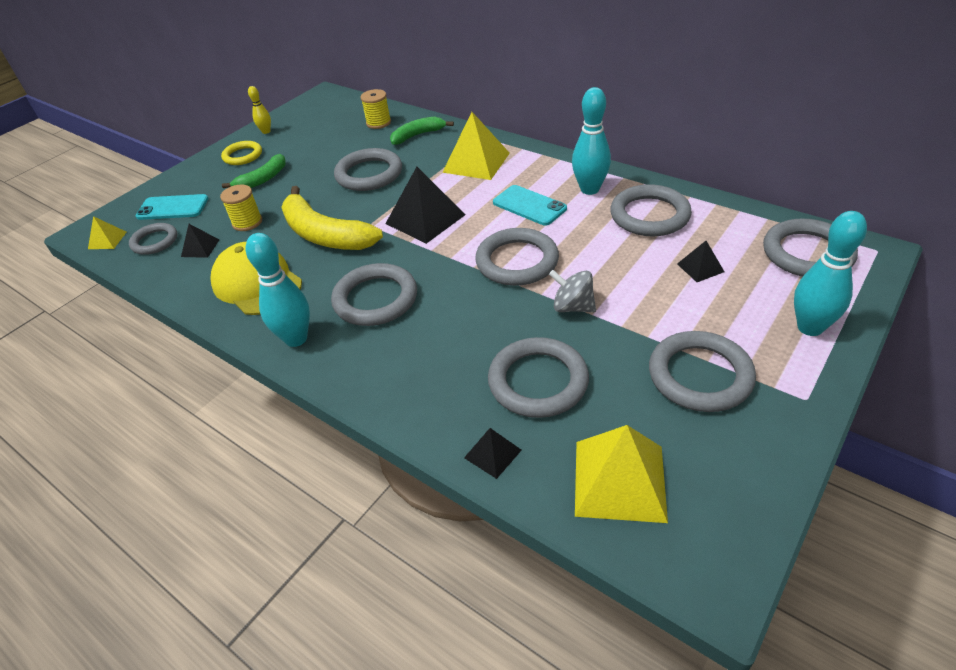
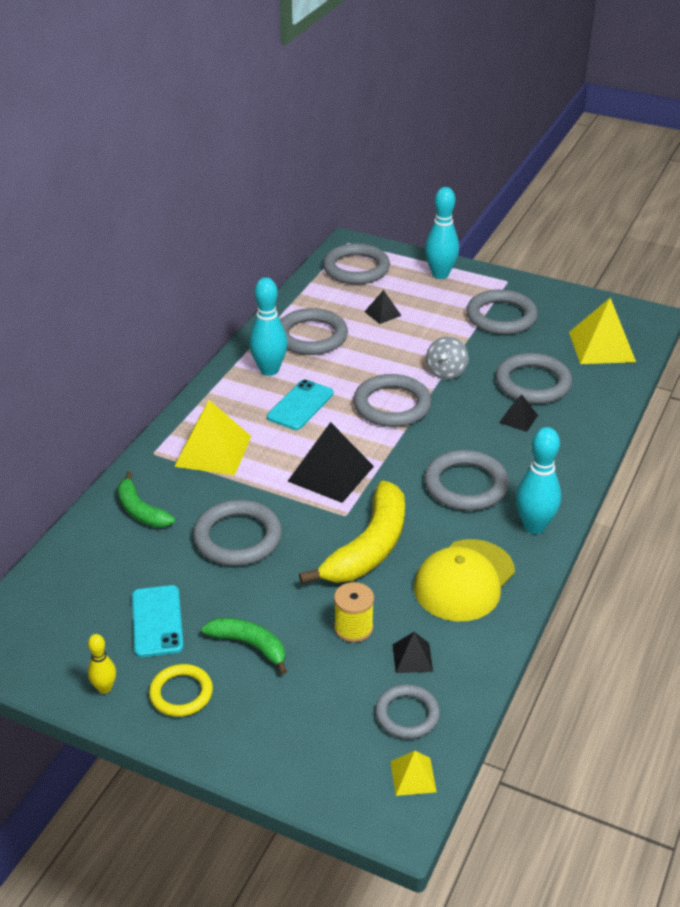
camera: 105 degrees left, 5 degrees down
(173, 208) = (327, 728): turquoise phone -> turquoise phone (157, 621)
(378, 123) = (97, 557): yellow spool -> none
(493, 453) = (606, 397): black pyramid -> black pyramid (518, 419)

